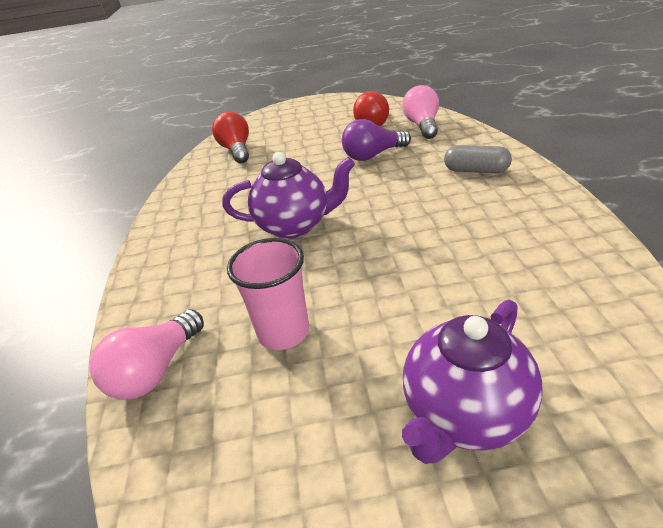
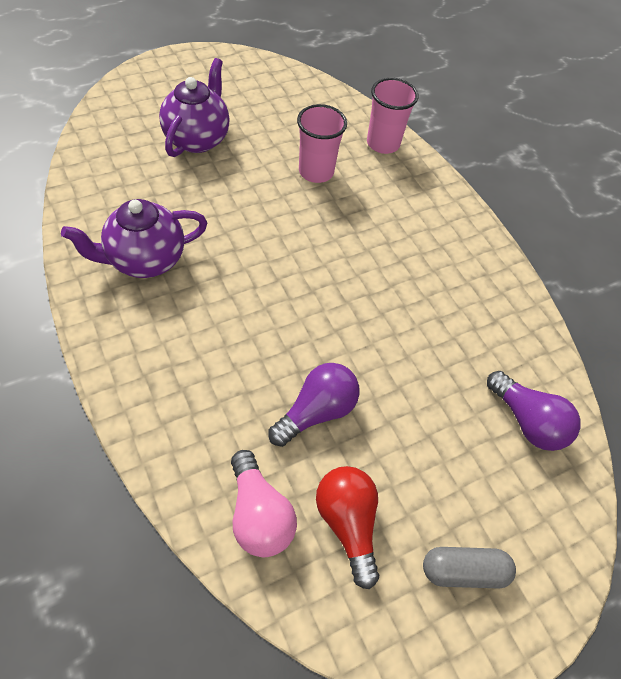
camera: 150 degrees right, 20 degrees up
(155, 370) = (383, 143): pink light bulb -> pink cup
(236, 150) = (527, 421): red light bulb -> purple light bulb
(295, 226) = (358, 270): purple teapot -> purple teapot (145, 260)
(476, 171) = (178, 376): grey capsule -> grey capsule (463, 570)

